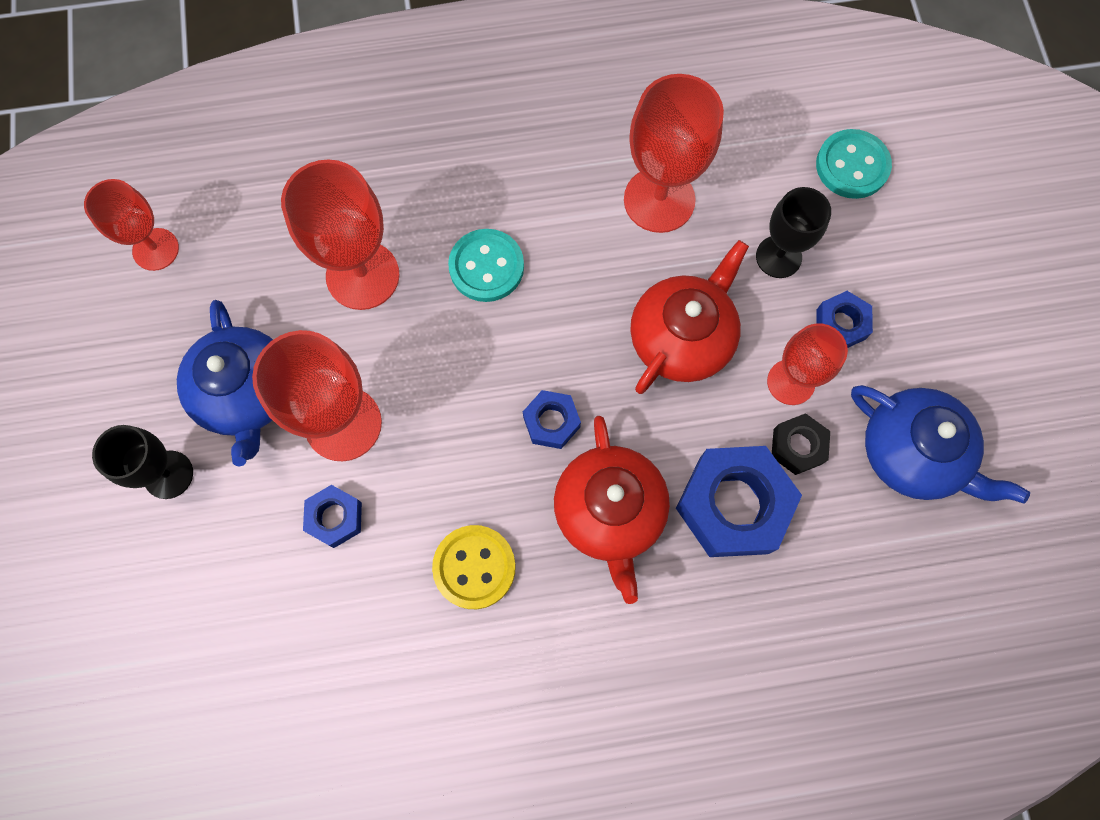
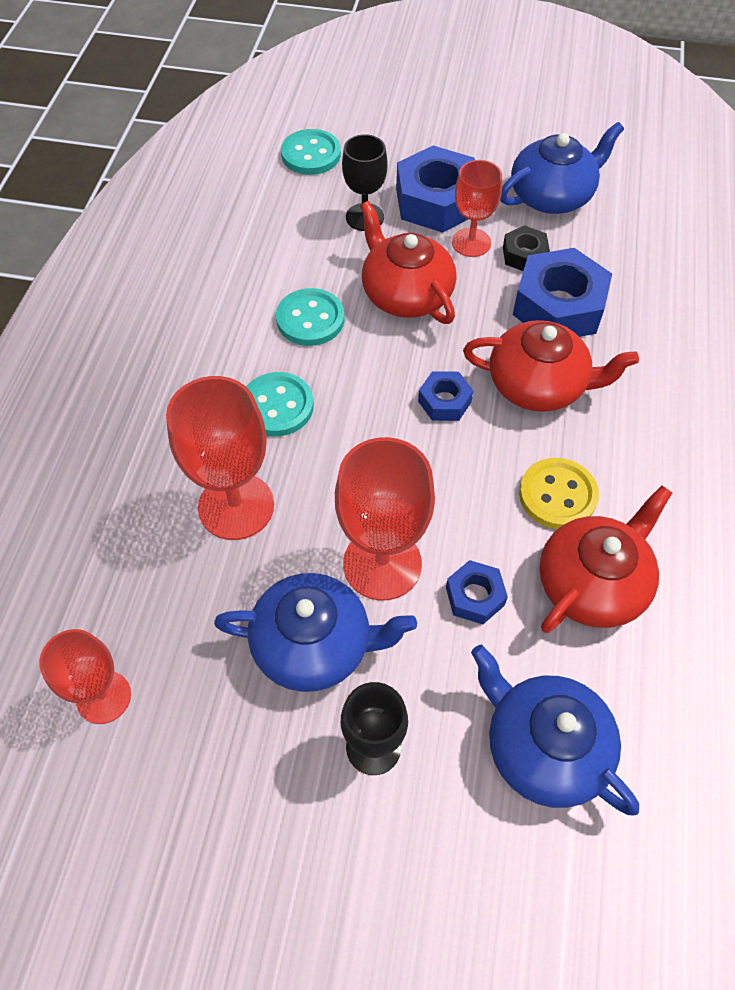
camera: 70 degrees left, 15 degrees down
(205, 620) = (544, 747): none -> blue teapot
(383, 626) = (592, 583): none -> red teapot
(607, 256) = (310, 319): none -> turquoise button
(659, 200) = (277, 271): red goblet -> none
(840, 324) = (436, 201): blue nut -> blue nut, size x1.94

